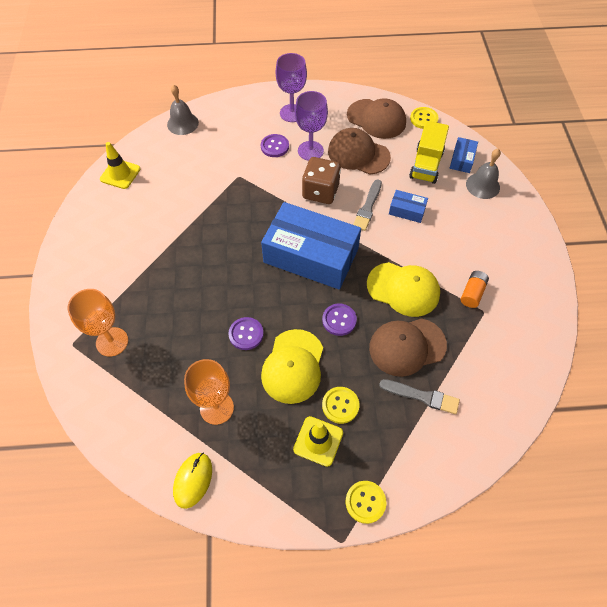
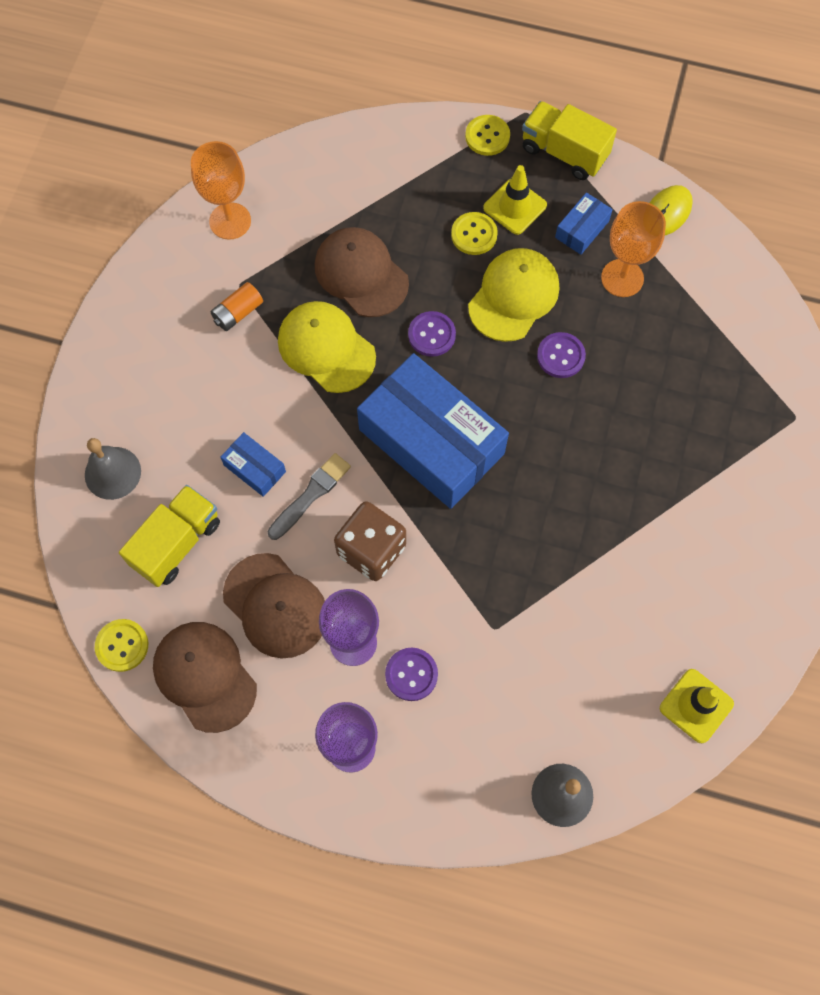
camera: 160 degrees left, 10 degrees up
(112, 342) = (741, 403): orange goblet -> orange goblet (230, 221)
(295, 509) = (564, 152): none -> yellow truck
(407, 346) = (361, 274): brown cap -> brown cap turned 135 degrees counterclockwise
(422, 396) = (374, 214): grey brush -> none
(462, 159) = (112, 533): blue box -> blue box (582, 229)

